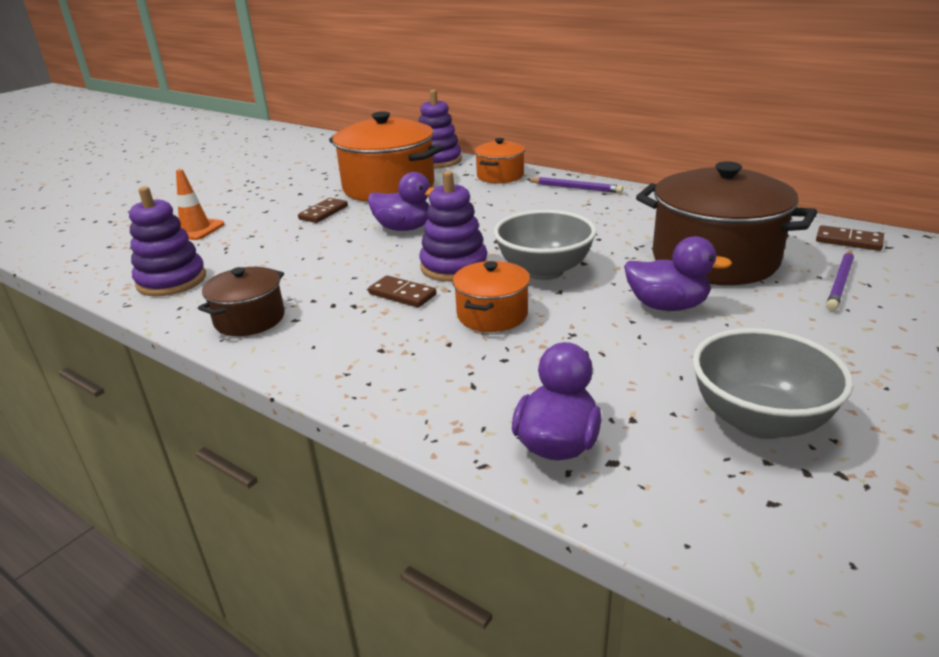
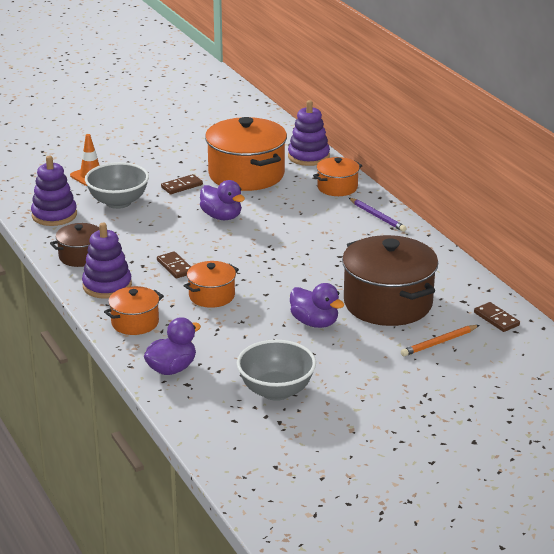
camera: 25 degrees right, 0 degrees up
(418, 387) = (135, 323): none -> orange pot
(454, 266) = (223, 257): purple stacking toy -> purple stacking toy (107, 286)
(544, 271) = (273, 277): grey bowl -> grey bowl (118, 202)
(840, 282) = (438, 342): purple pencil -> orange pencil

